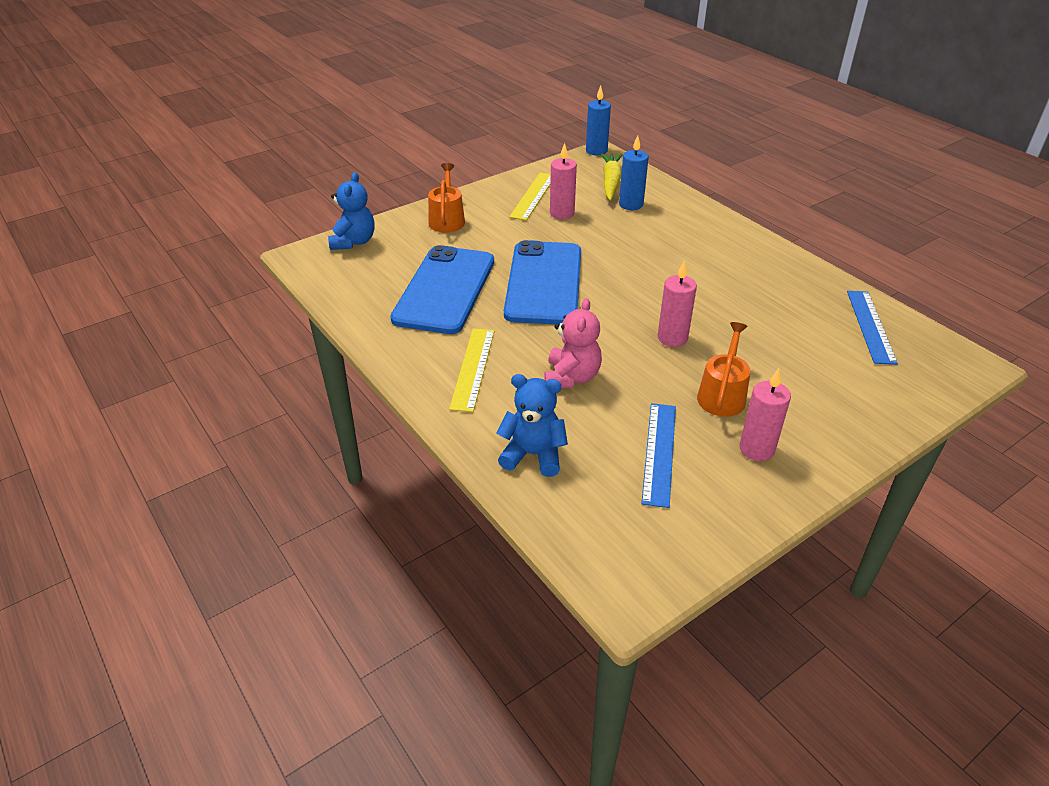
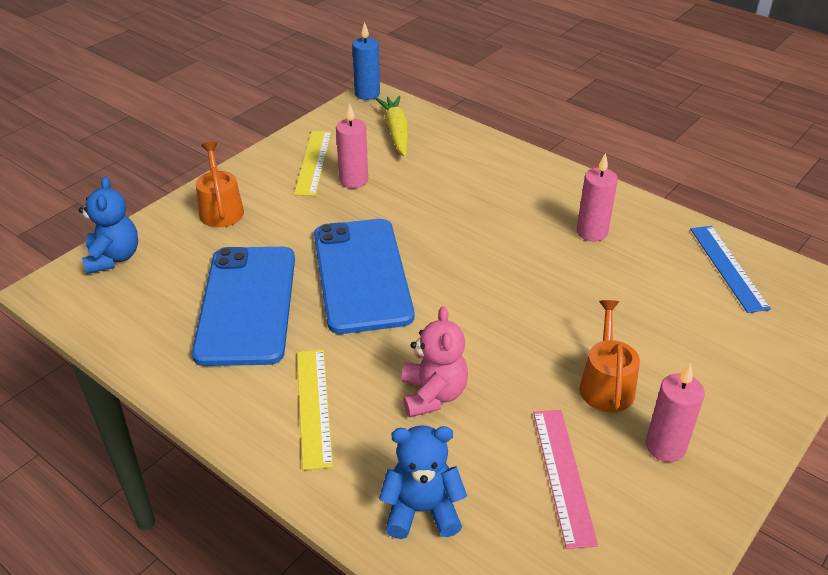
camera: 15 degrees left, 0 degrees up
(631, 204) = (427, 157): blue candle -> none
(659, 453) = (563, 475): blue ruler -> pink ruler
(672, 338) = (528, 321): pink candle -> pink candle (591, 232)

